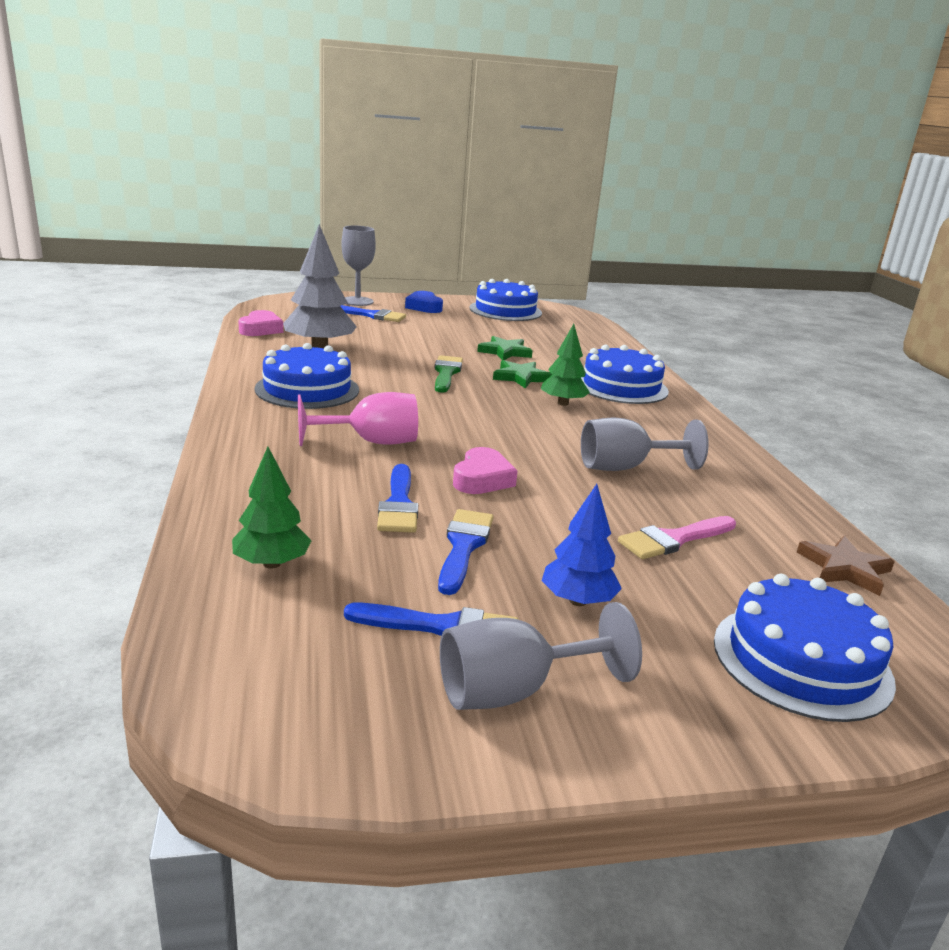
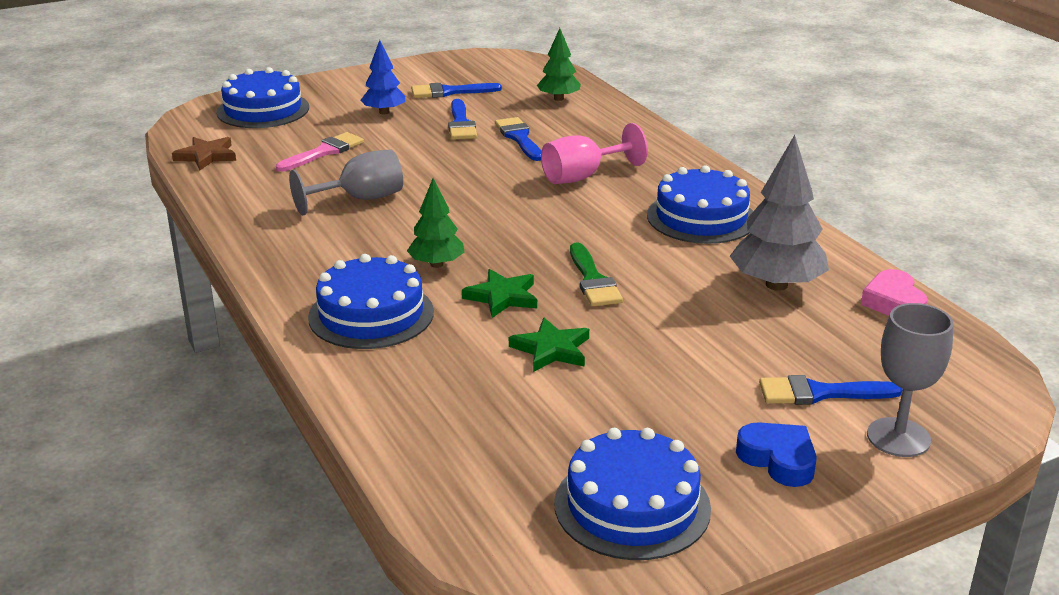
camera: 165 degrees right, 5 degrees up
(482, 479) = (474, 165): pink heart -> none
(513, 691) = (406, 80): grey goblet -> none

